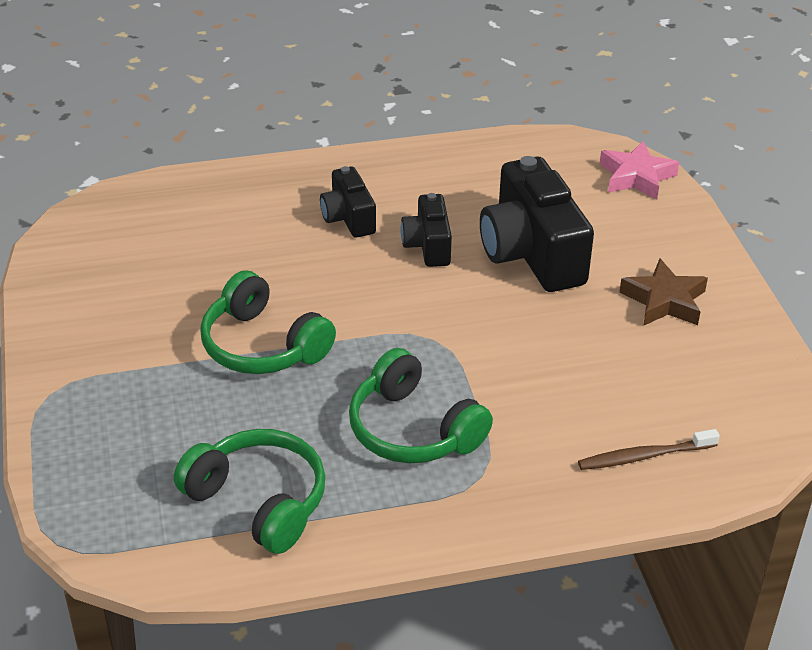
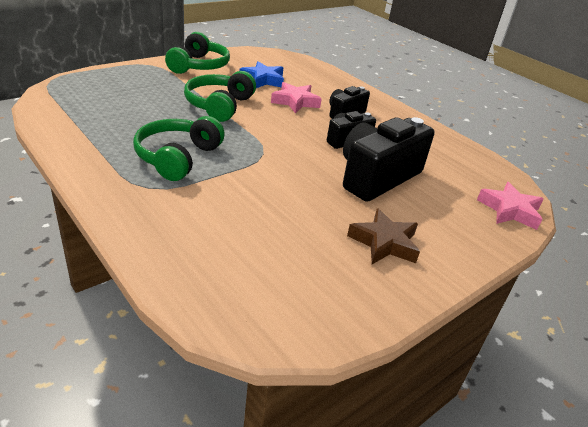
camera: 60 degrees right, 5 degrees down
(186, 268) = (263, 80): none -> blue star
(259, 501) = (97, 121): green headphones -> green headphones (199, 66)
(286, 256) = (295, 102): none -> pink star
(644, 456) = (201, 256): brown toothbrush -> none

